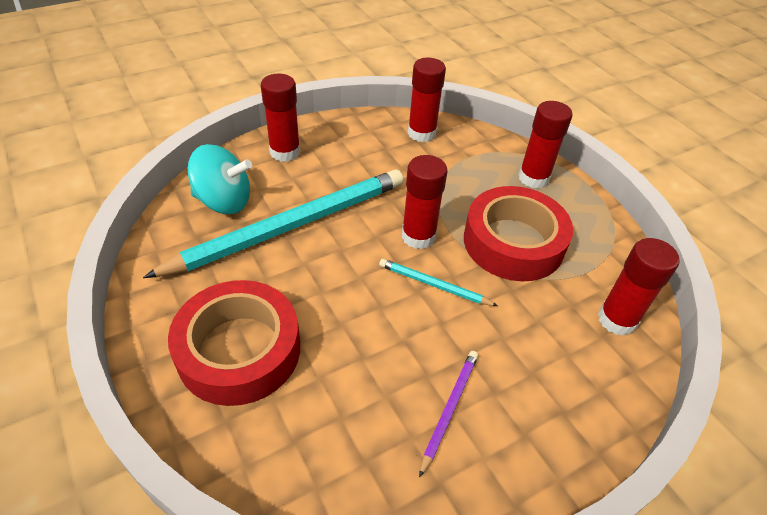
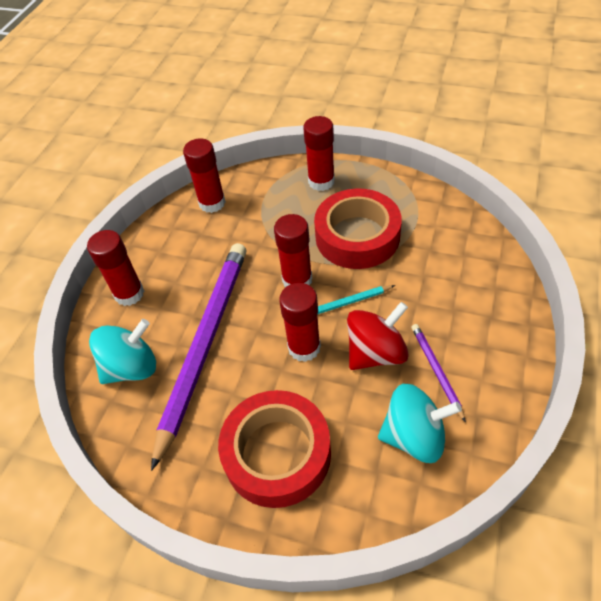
camera: 35 degrees left, 5 degrees up
(290, 226) = (204, 344): turquoise pencil -> purple pencil
(360, 444) = (414, 436): none -> turquoise spinning top
(413, 346) = (376, 353): none -> red spinning top
(617, 319) = (461, 239): red glue stick -> red glue stick (304, 347)

